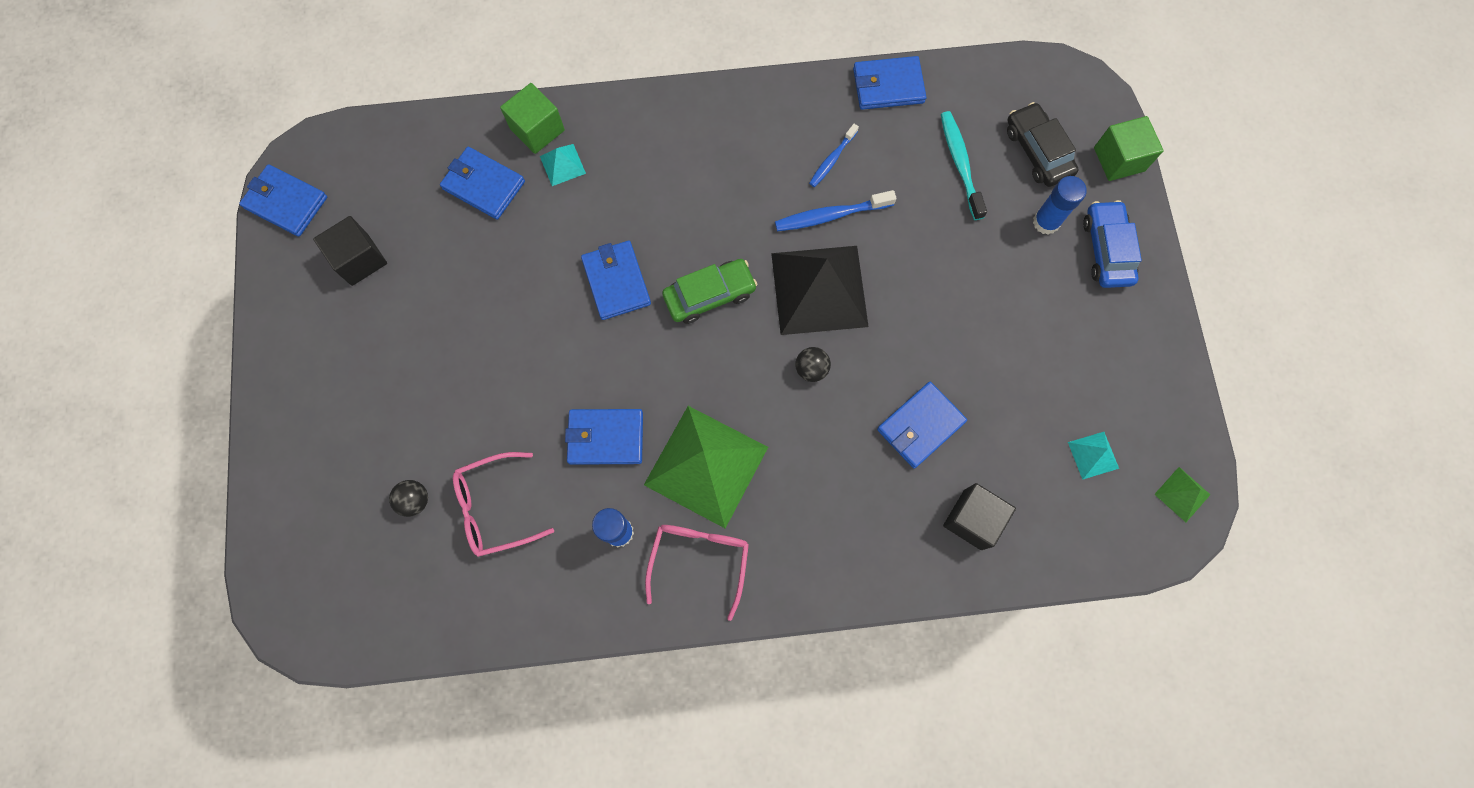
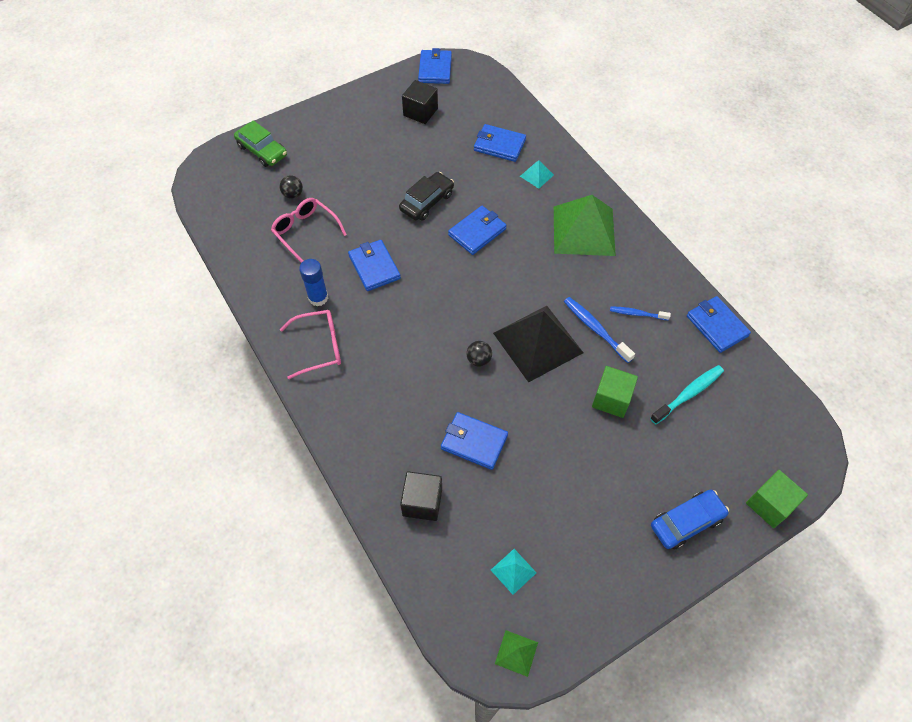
camera: 65 degrees right, 15 degrees down
(483, 185) = (499, 145): blue wallet -> blue wallet turned 75 degrees counterclockwise
(537, 129) = (551, 154): green cube -> green cube (611, 399)
(706, 466) = (382, 326): green pyramid -> green pyramid (583, 230)
(709, 295) = (497, 283): green car -> green car (262, 150)
(1037, 151) = (735, 443): black car -> black car (427, 202)
(1046, 222) = (681, 469): blue glue stick -> none

